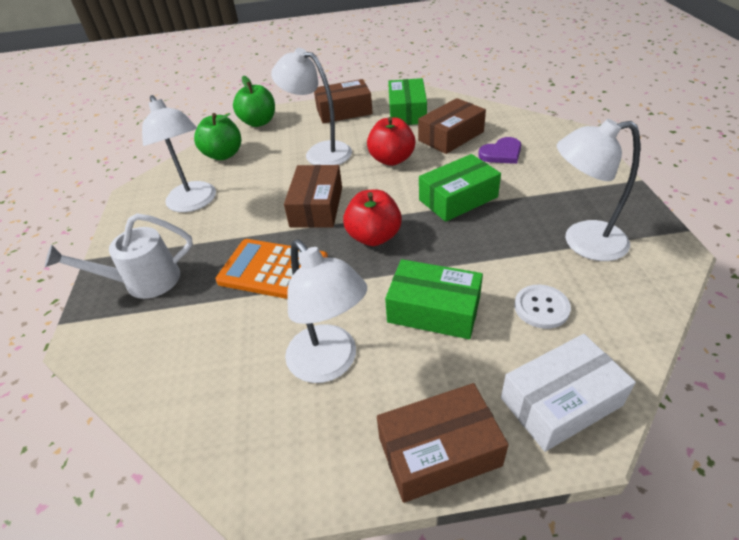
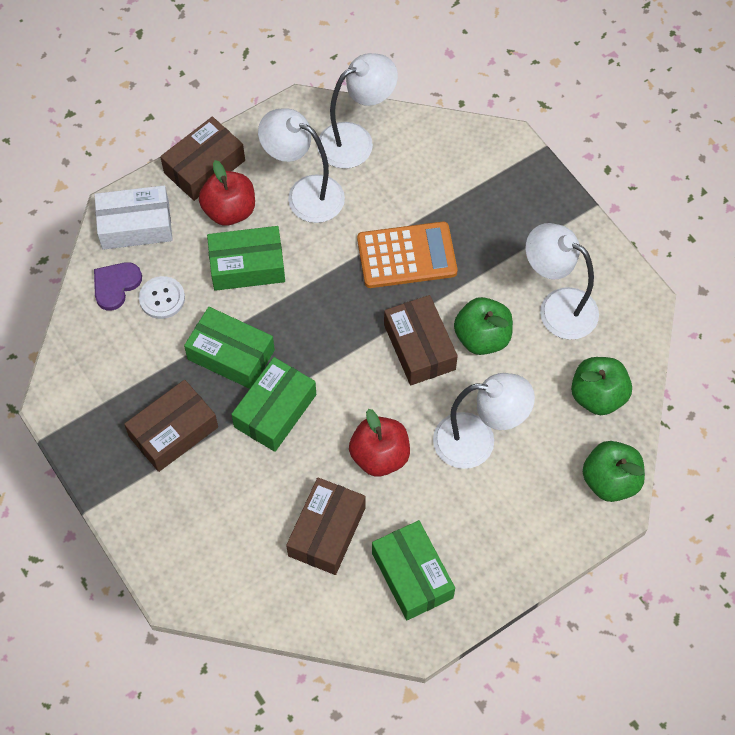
camera: 150 degrees right, 20 degrees up
(144, 282) = (514, 204): white watering can -> none
(265, 200) = (482, 337): none -> green apple
(344, 111) = (505, 549): brown box -> brown box (173, 432)
(374, 237) = (336, 326): red apple -> red apple (229, 211)
(481, 242) = (231, 354): none -> green box
(501, 153) = (251, 512): purple heart -> purple heart (115, 285)
(560, 401) = (135, 225): white box -> white box turned 45 degrees clockwise
(582, 242) = (138, 387): white lamp -> white lamp (356, 140)

